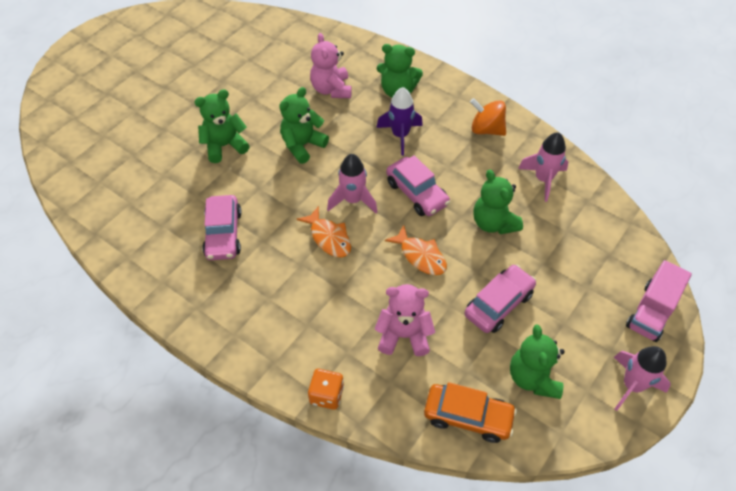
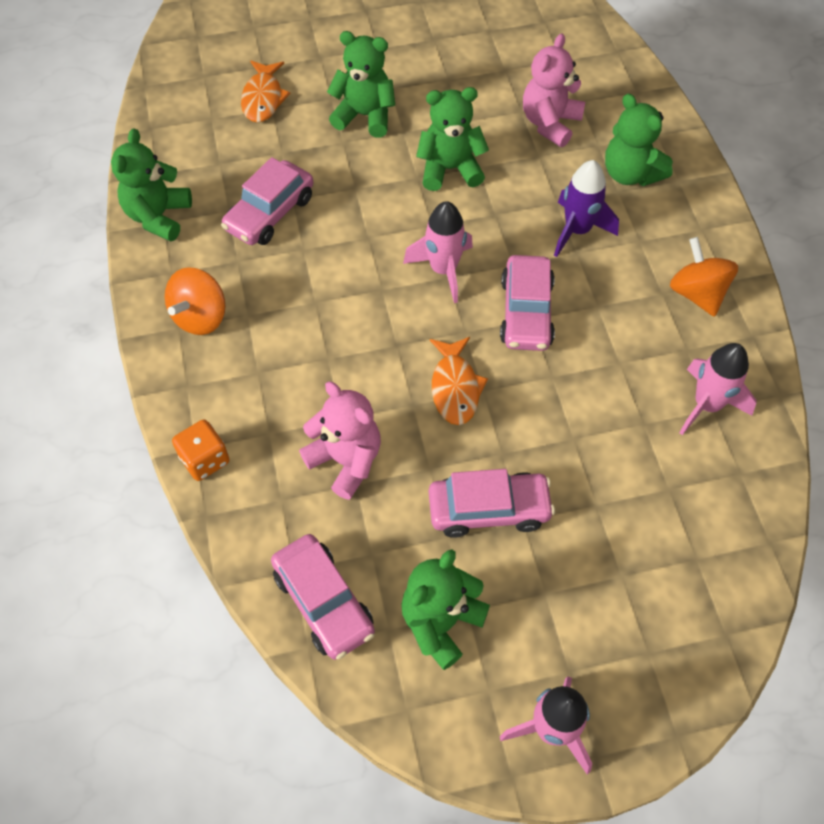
camera: 40 degrees right, 5 degrees up
(241, 319) = (200, 317): none -> orange spinning top
(329, 238) = (374, 294): orange fish -> orange fish (263, 98)
(468, 416) = (324, 602): orange car -> pink car
(493, 223) = (584, 412): green teddy bear -> green teddy bear (158, 216)
(651, 312) = (675, 668): pink truck -> none

